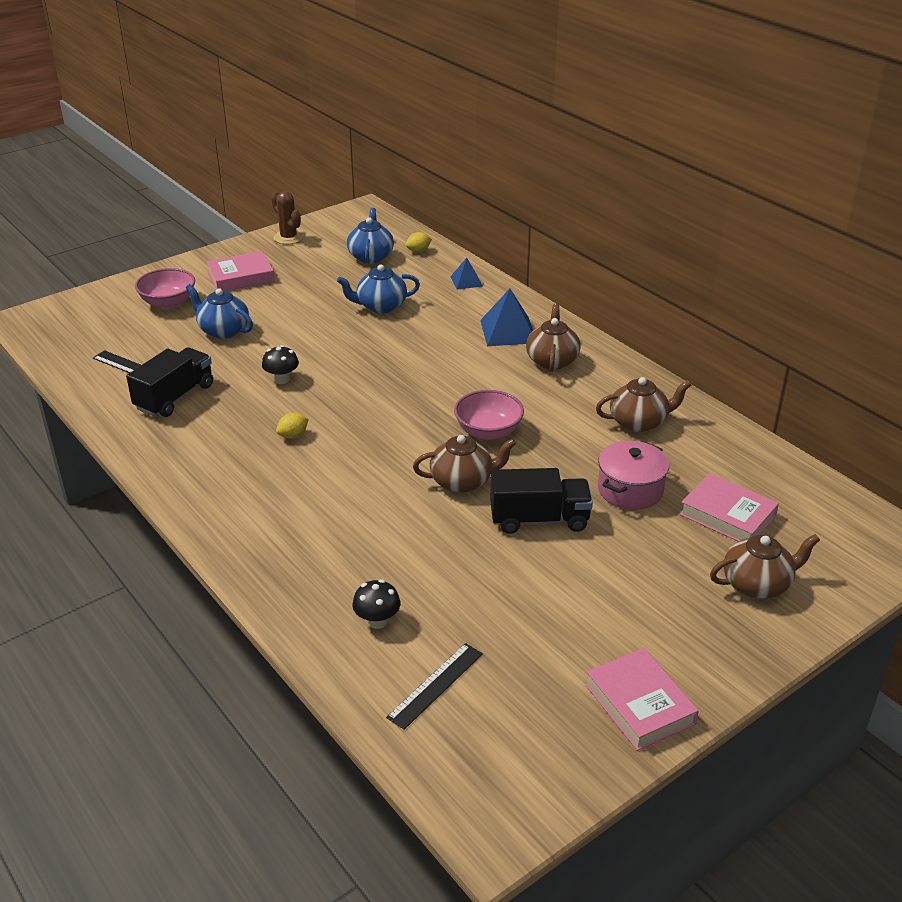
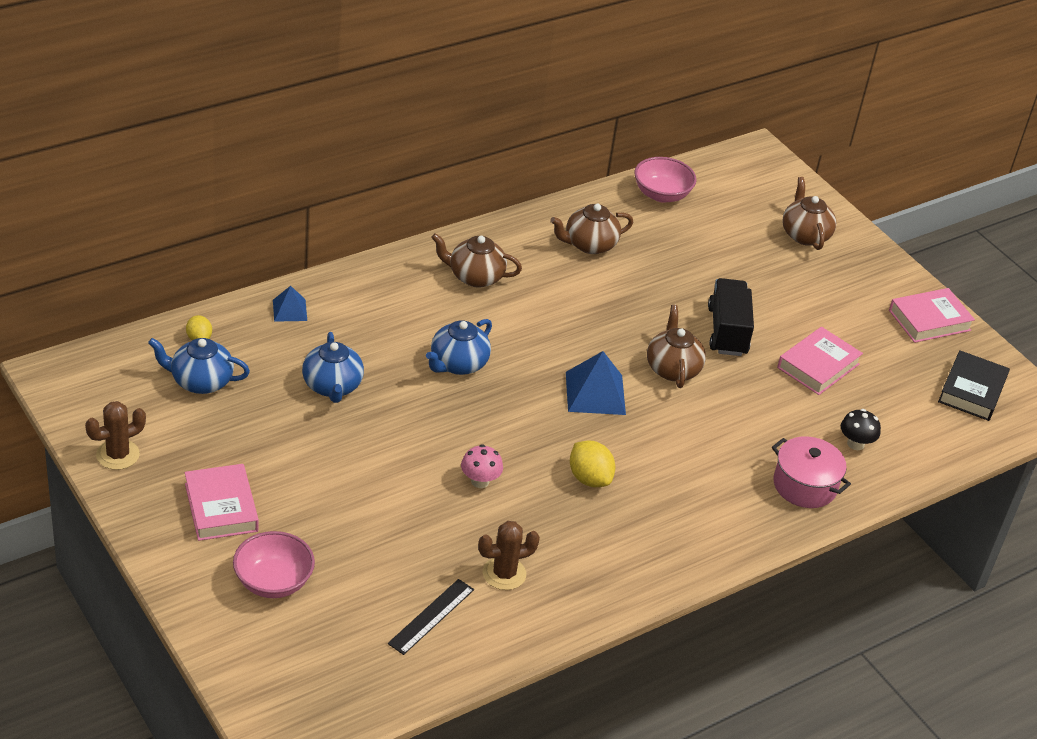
camera: 90 degrees left, 5 degrees up
(175, 397) = (504, 574): black truck -> brown cactus
(223, 330) = (359, 528): blue teapot -> blue teapot (458, 364)
(282, 379) = (480, 481): black mushroom -> pink mushroom
(293, 435) = (589, 478): yellow lemon -> yellow lemon, size x1.59
(435, 685) = (921, 419): black ruler -> none
(488, 431) = (595, 340): pink bowl -> pink bowl (661, 194)
(507, 743) = (972, 391): none -> black book
(508, 331) = (411, 296): blue pyramid -> blue pyramid (595, 393)
(630, 490) = (688, 272): pink pot -> pink pot (804, 485)
(639, 422) = (589, 245): brown teapot -> brown teapot turned 105 degrees counterclockwise
(727, 515) = (723, 228): pink book -> pink book (818, 366)

